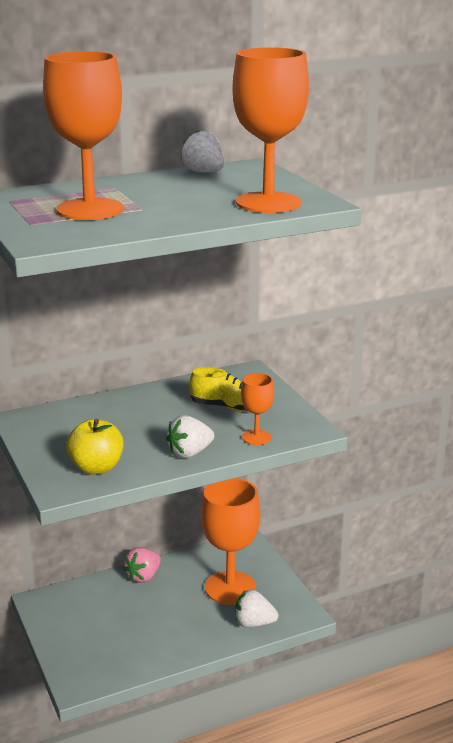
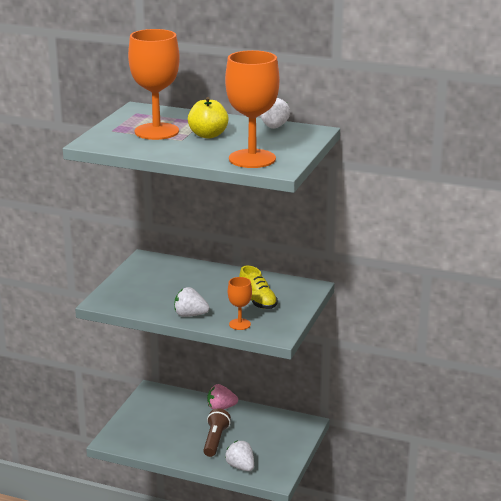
camera: 45 degrees right, 0 degrees up
(96, 468) = (134, 300): yellow apple -> yellow apple (208, 135)
(188, 612) = (215, 440): none -> brown flashlight
(230, 588) = (258, 441): orange goblet -> none

